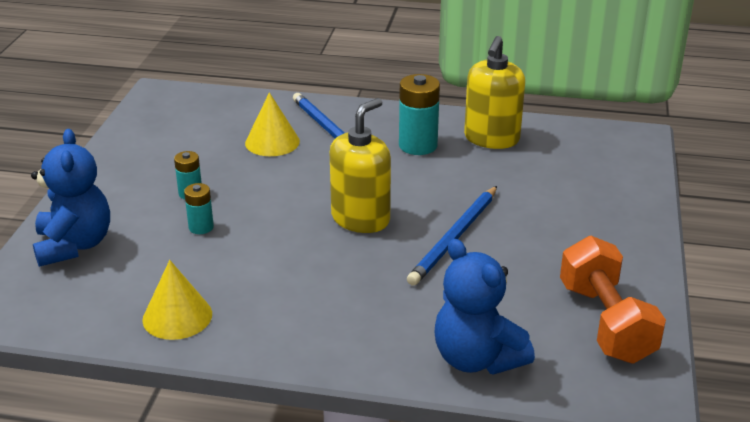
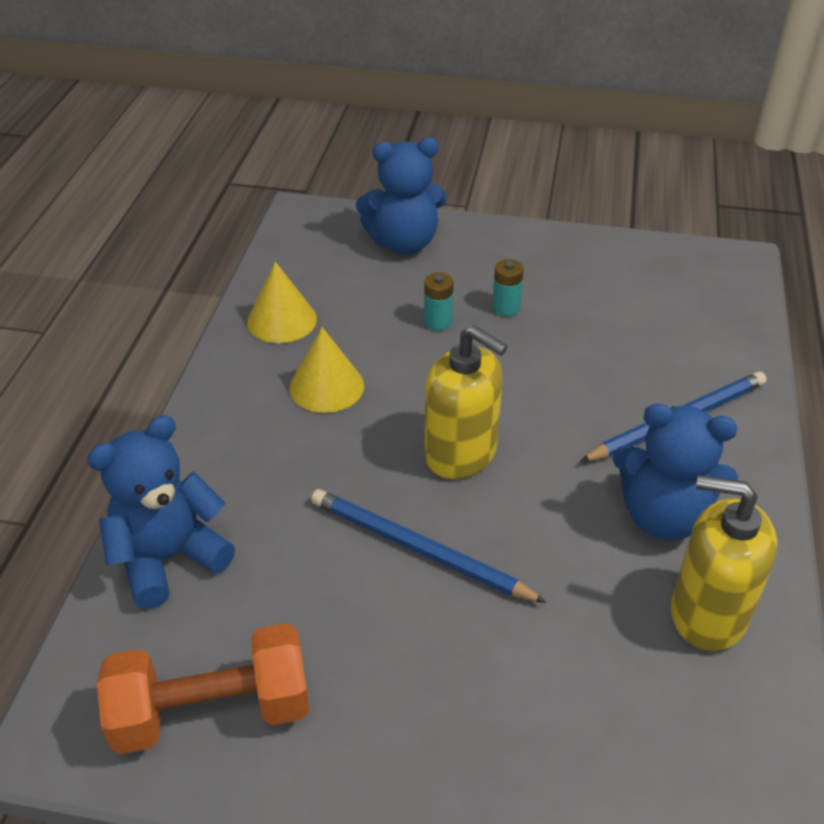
camera: 90 degrees right, 10 degrees up
(272, 142) = (638, 365): yellow cone -> yellow cone (326, 386)
(418, 145) = (663, 516): turquoise battery -> blue teddy bear

